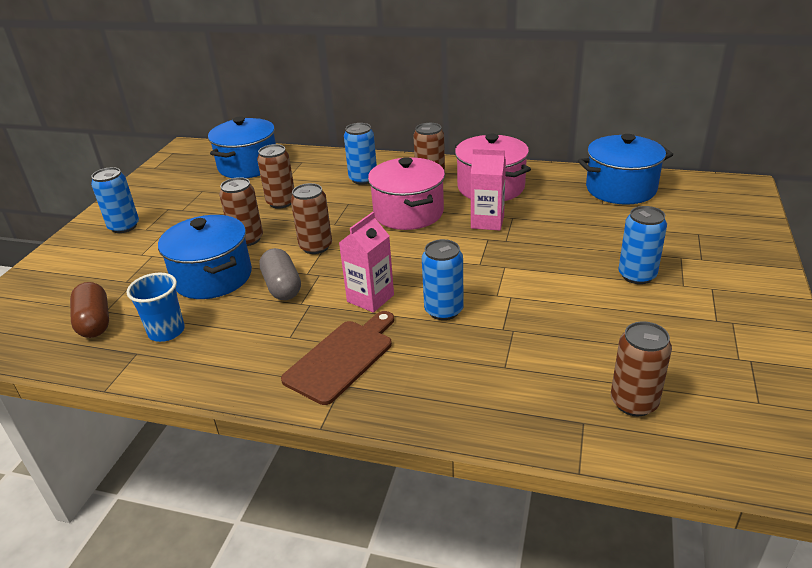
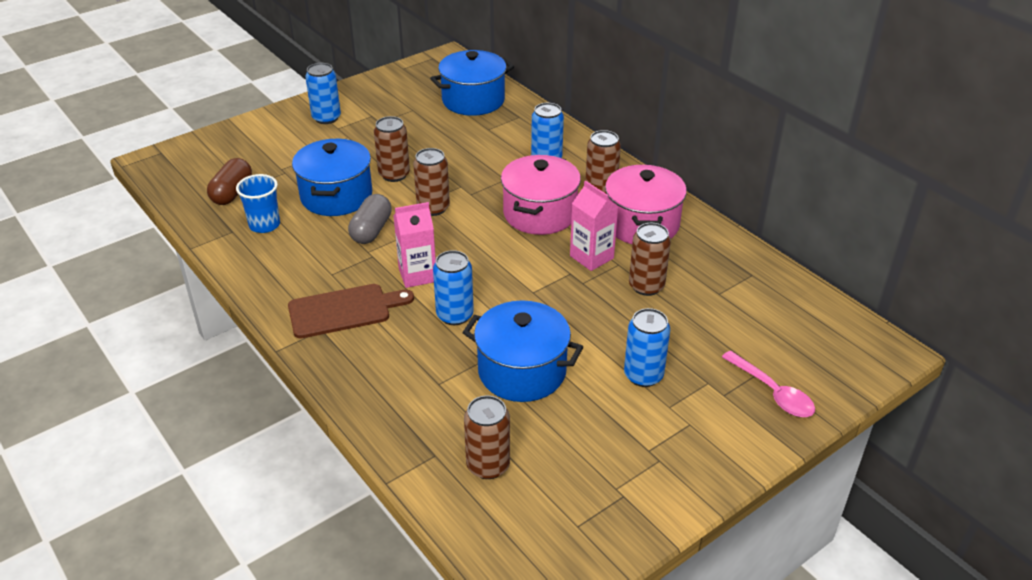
camera: 35 degrees right, 5 degrees up
(281, 202) = (456, 151): brown can -> brown can (646, 286)
(621, 189) = (759, 288): blue pot -> blue pot (522, 371)
(724, 241) = (772, 392): none -> pink spoon

